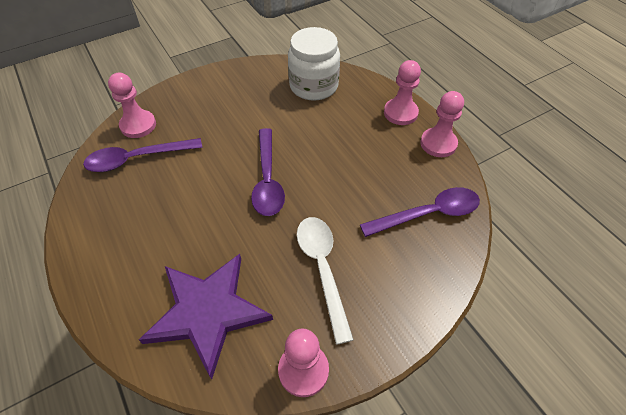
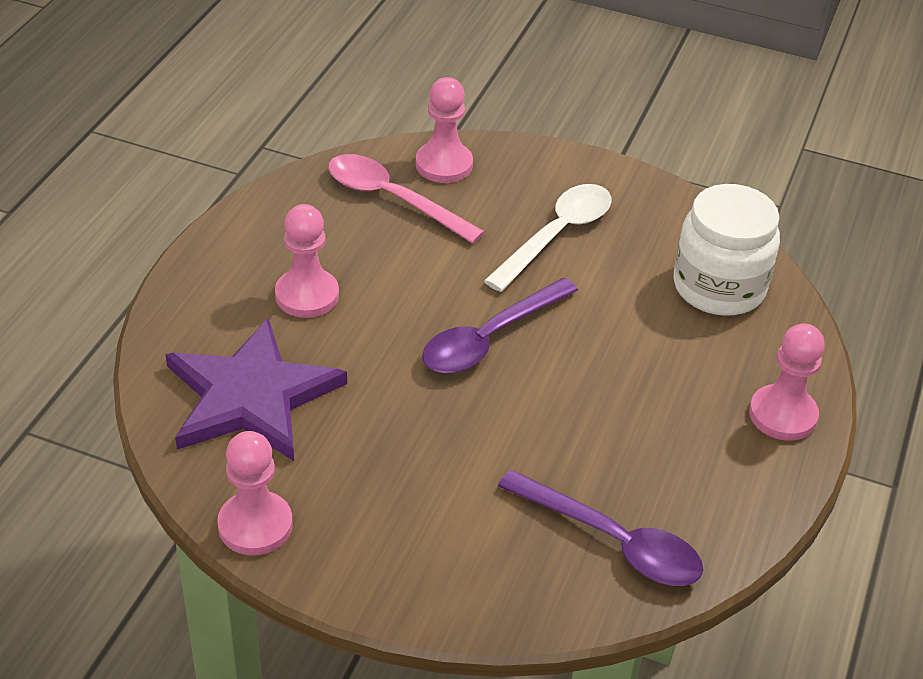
camera: 50 degrees right, 10 degrees down
(137, 159) = (393, 199): purple spoon -> pink spoon
(322, 269) = (407, 471): white spoon -> white spoon (556, 236)
(438, 144) = (768, 491): pink pawn -> pink pawn (307, 295)

